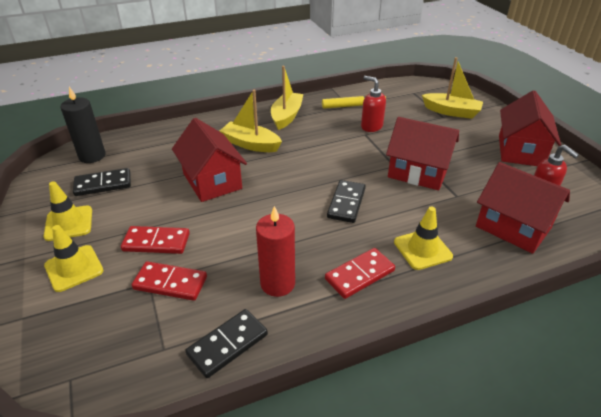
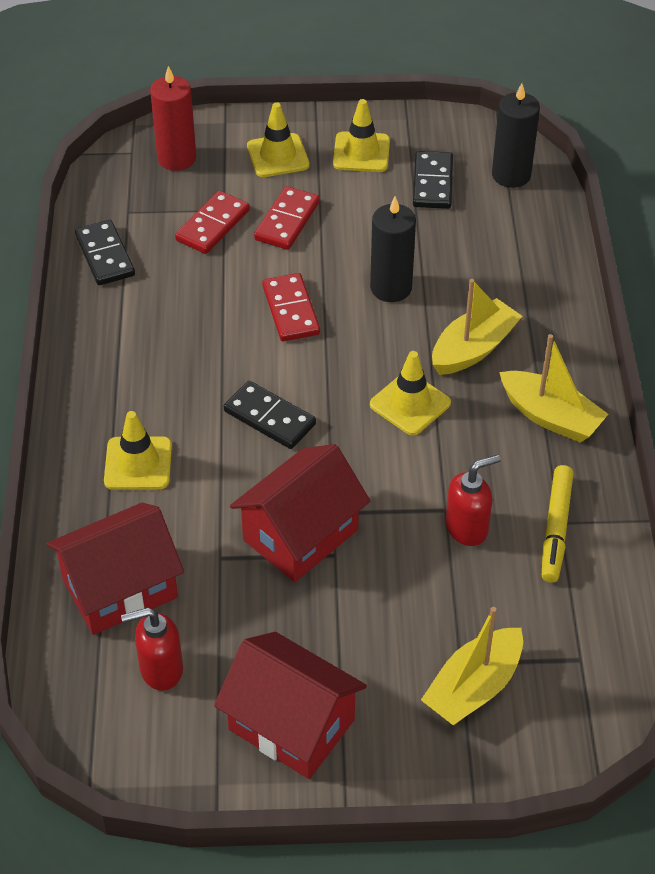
camera: 110 degrees right, 10 degrees up
(212, 181) = (391, 288): red house -> black candle
(277, 283) = (162, 310): red candle -> red candle (176, 158)
(303, 156) = (410, 404): none -> yellow traffic cone
(359, 275) = (133, 385): red domino -> red domino (291, 310)

